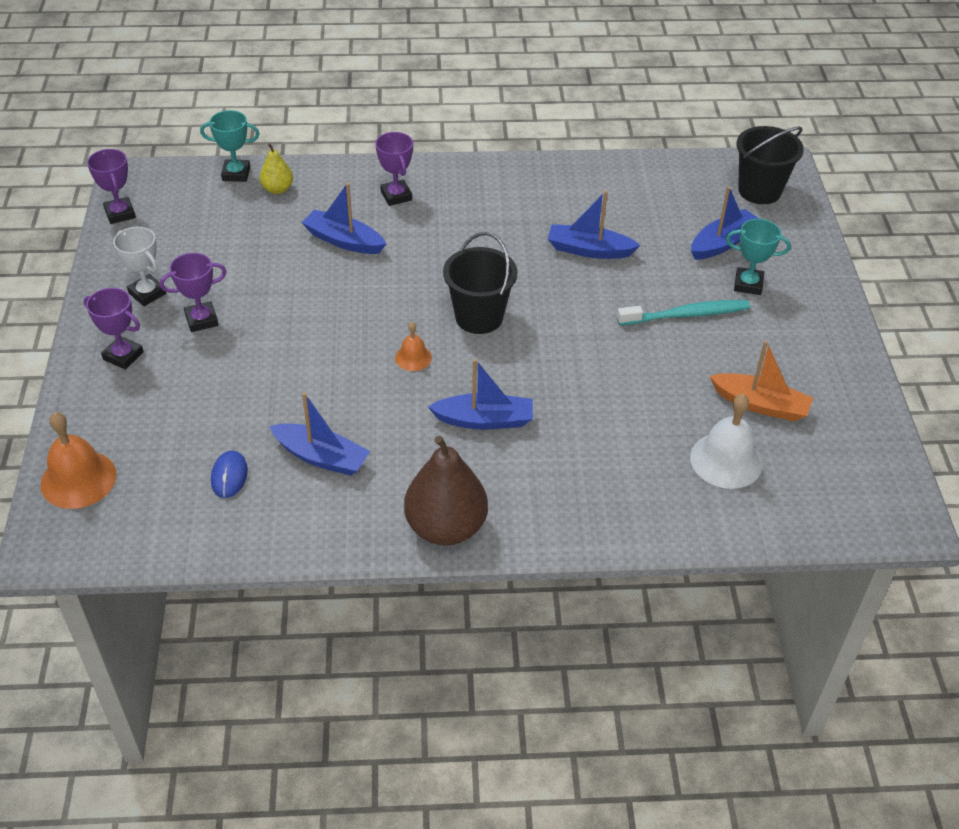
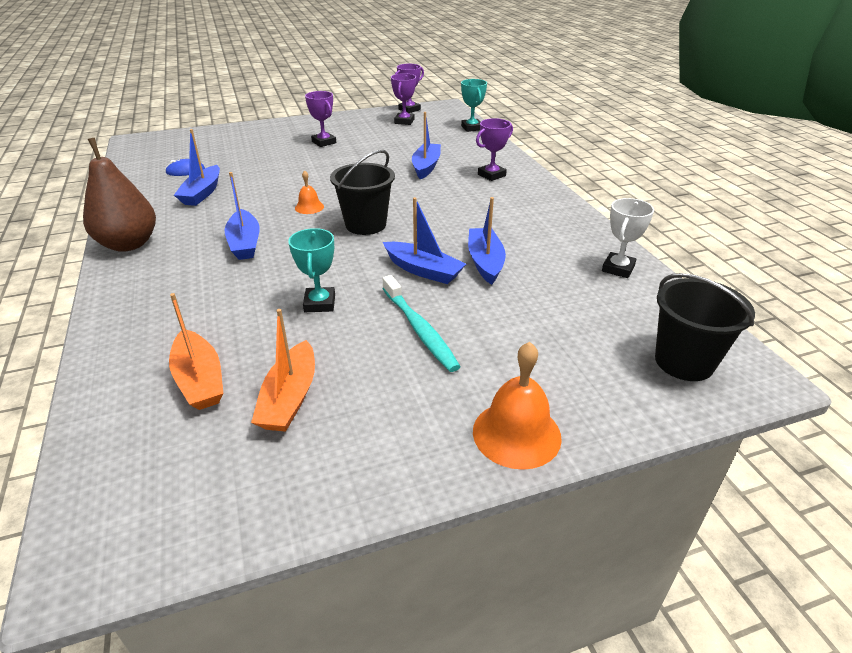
camera: 75 degrees right, 10 degrees down
(78, 479) = (184, 138): orange bell -> orange bell (516, 434)
(123, 356) = (285, 130): purple trophy -> purple trophy (404, 121)
(147, 293) = (342, 126): white trophy -> white trophy (618, 268)
(277, 189) = (466, 140): yellow pear -> none
(722, 243) = (558, 342): blue boat -> blue boat (423, 270)
(726, 460) = (199, 380): white bell -> orange boat
(748, 284) = (496, 369): turquoise trophy -> turquoise trophy (319, 303)

